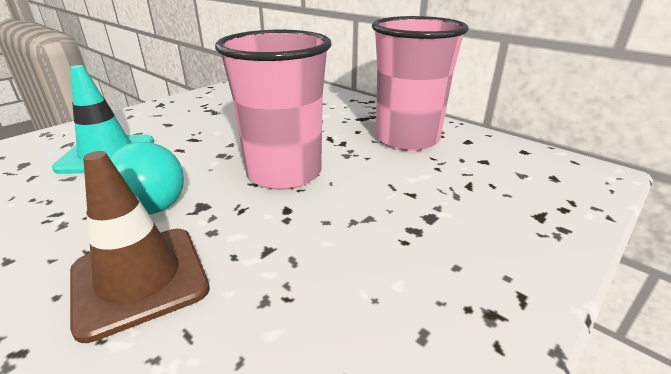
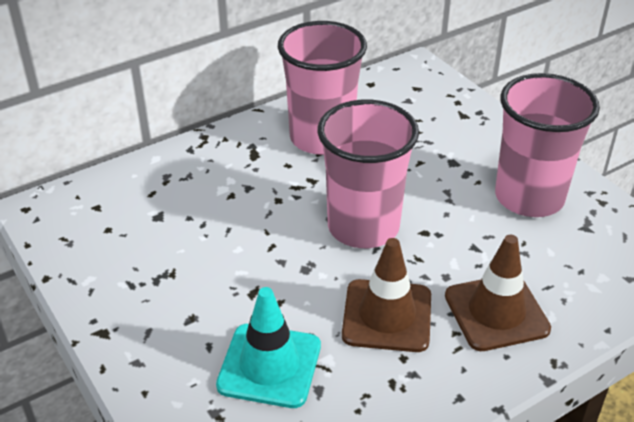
camera: 75 degrees left, 10 degrees up
(152, 200) = (387, 316): turquoise light bulb -> brown traffic cone
(397, 296) = (529, 197): none -> pink cup

